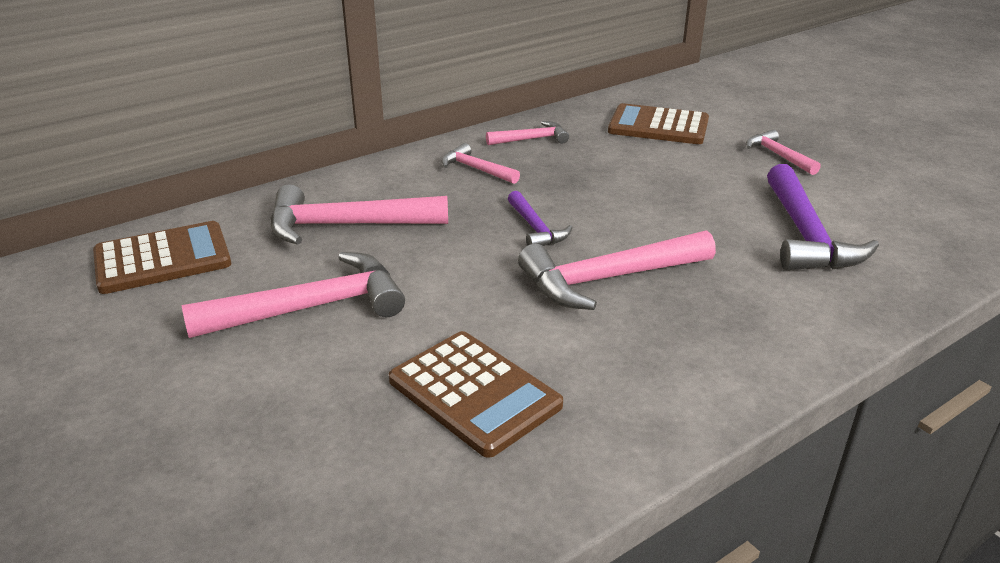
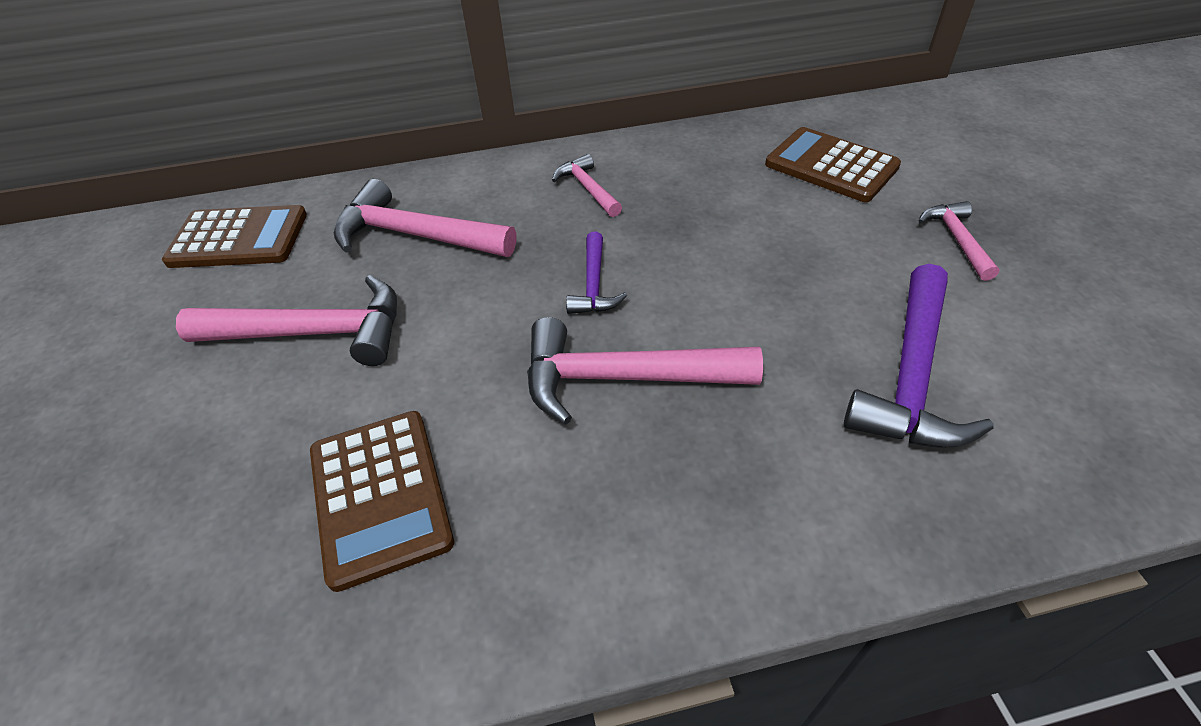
camera: 25 degrees right, 15 degrees up
(531, 139) = (673, 158): pink hammer -> none

